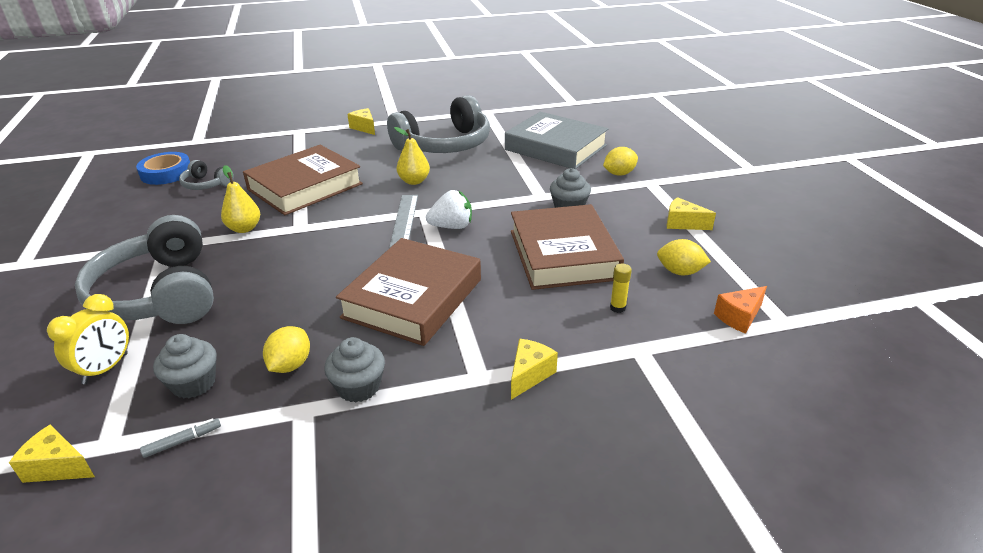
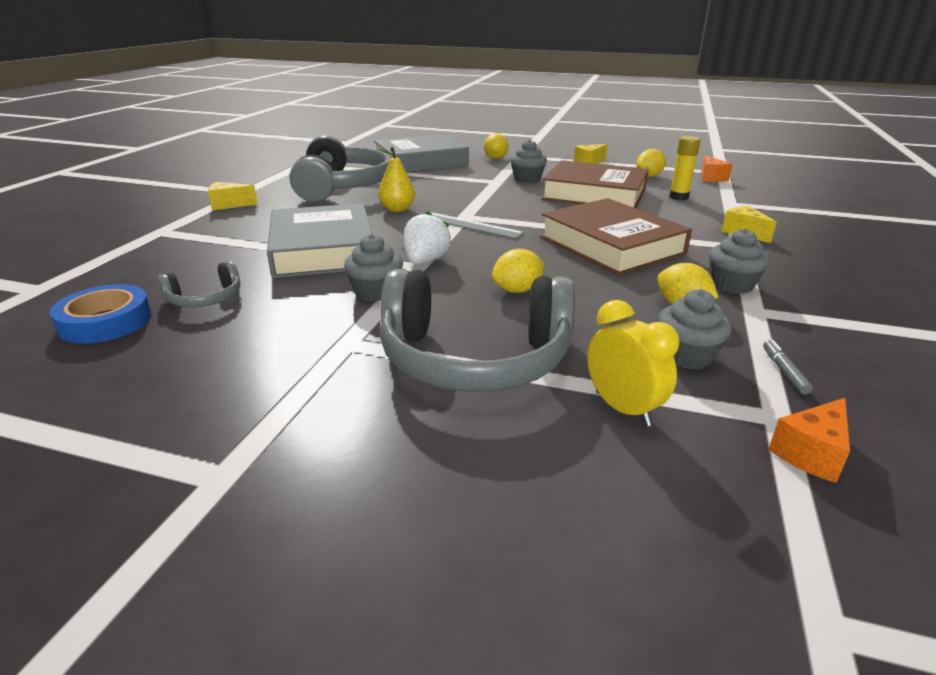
camera: 60 degrees left, 5 degrees down
(58, 467) = (811, 453): yellow cheese -> orange cheese
(244, 228) = (375, 292): yellow pear -> grey cupcake
(278, 279) = (517, 290): none -> yellow lemon
(305, 187) = (323, 250): brown book -> grey book
(452, 226) = (506, 213): white strawberry -> white strawberry (425, 261)
(617, 308) = (679, 197): yellow glue stick -> yellow glue stick, size x1.52

